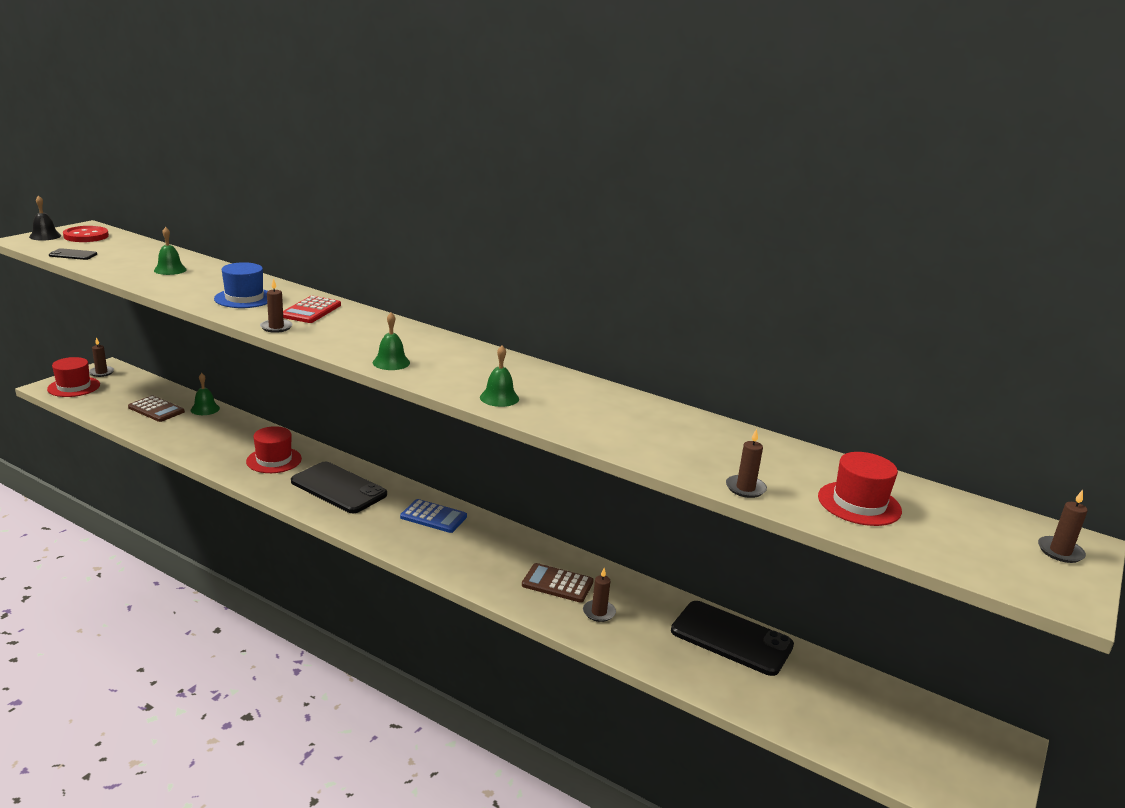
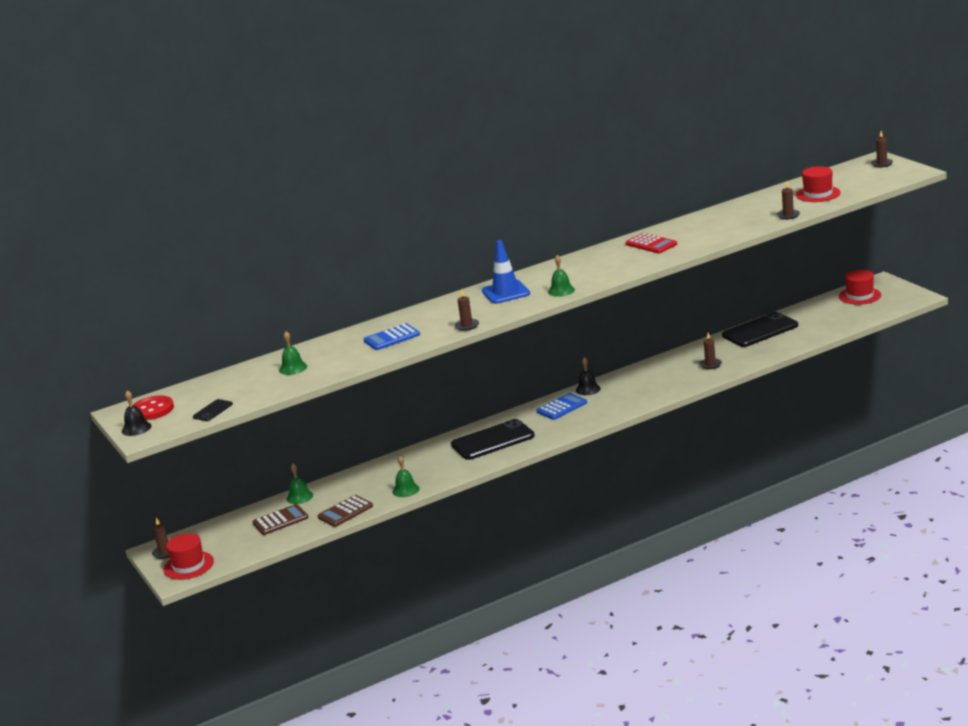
camera: 55 degrees left, 0 degrees up
(244, 298) = (392, 338): blue hat -> blue calculator
(274, 460) = (425, 466): red hat -> red hat (859, 296)
(311, 311) = (439, 314): red calculator -> red calculator (651, 244)
(380, 334) = (506, 292): none -> blue traffic cone
(487, 526) = (588, 389): none -> black bell
(499, 398) = (639, 263): green bell -> green bell (405, 490)
(557, 584) = (672, 373): brown calculator -> brown calculator (345, 512)

